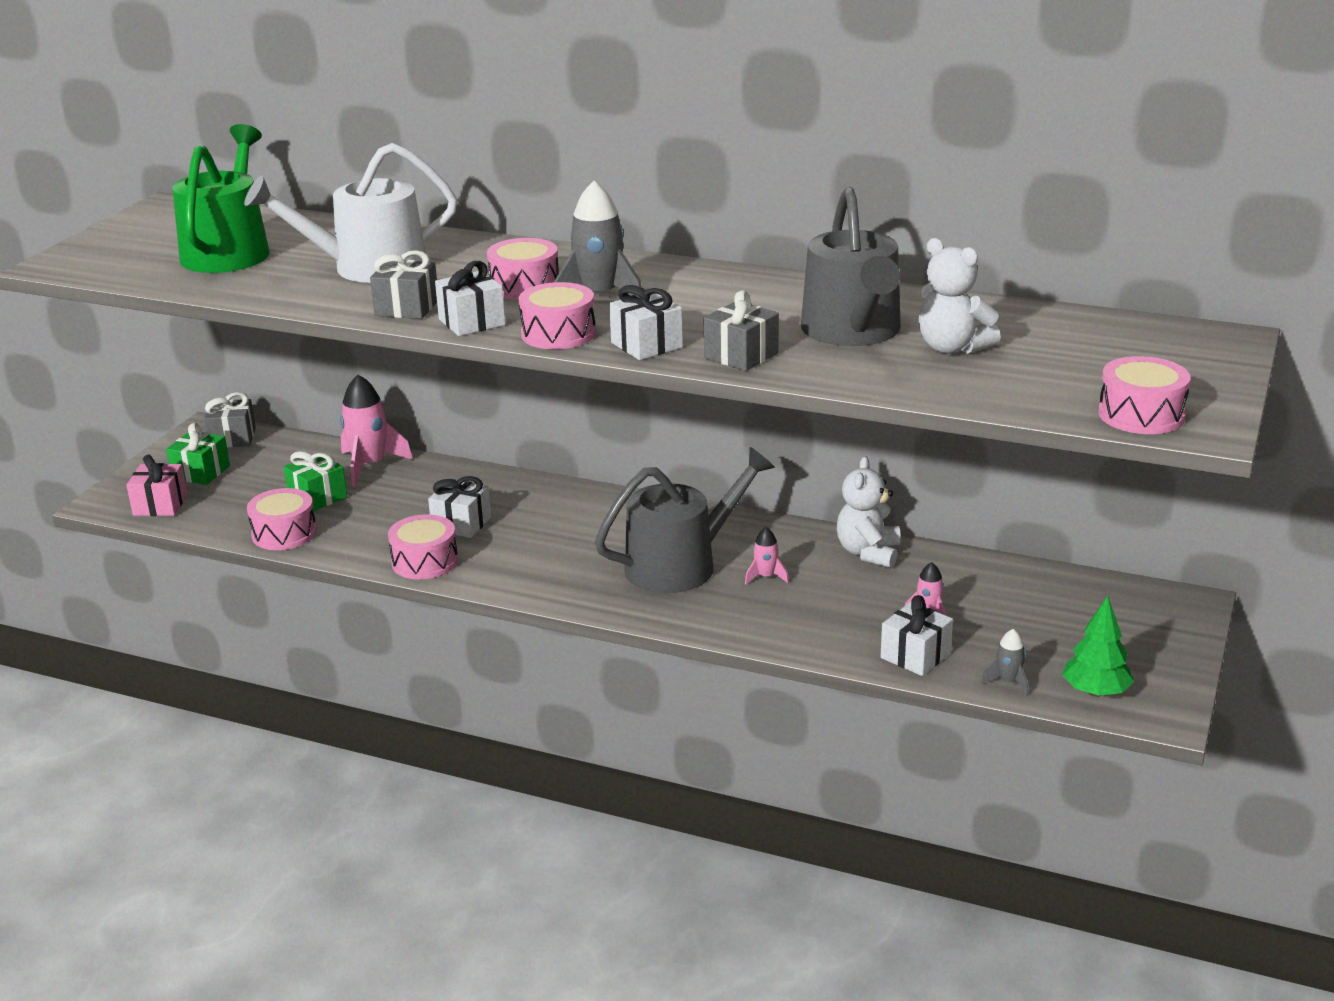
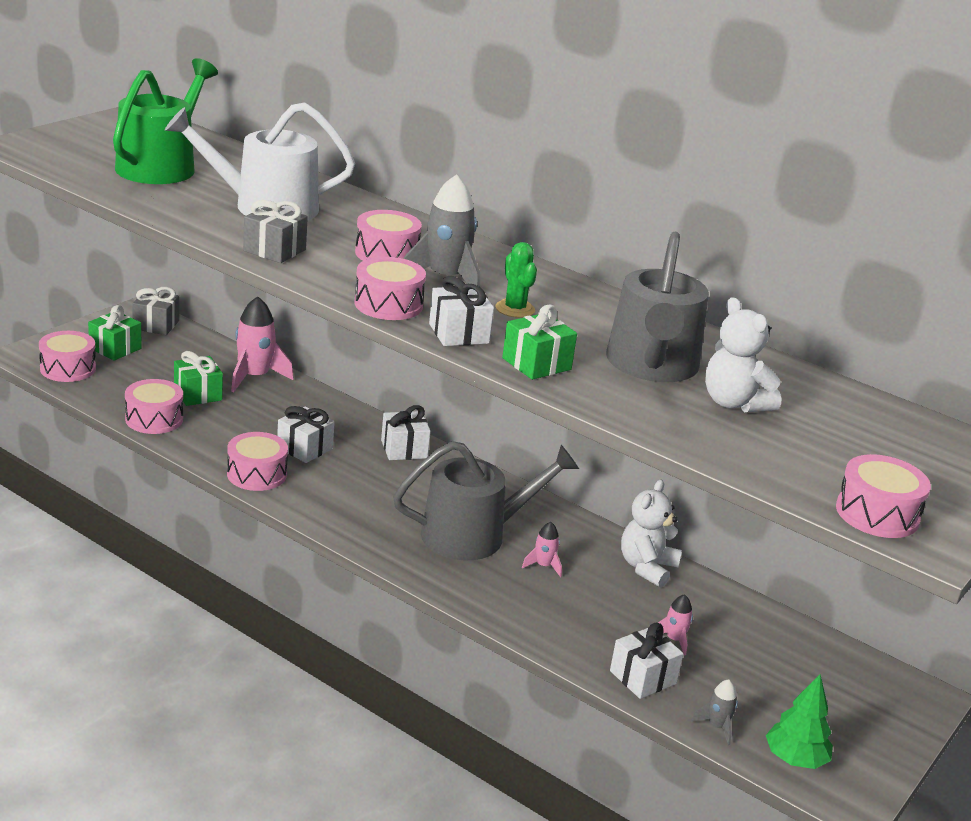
camera: 10 degrees right, 0 degrees up
(160, 505) = (68, 368): pink gift -> pink drum
(472, 322) = (321, 276): white gift -> white gift (404, 449)
(687, 309) = (515, 309): none -> green cactus
(741, 356) = (536, 364): grey gift -> green gift

